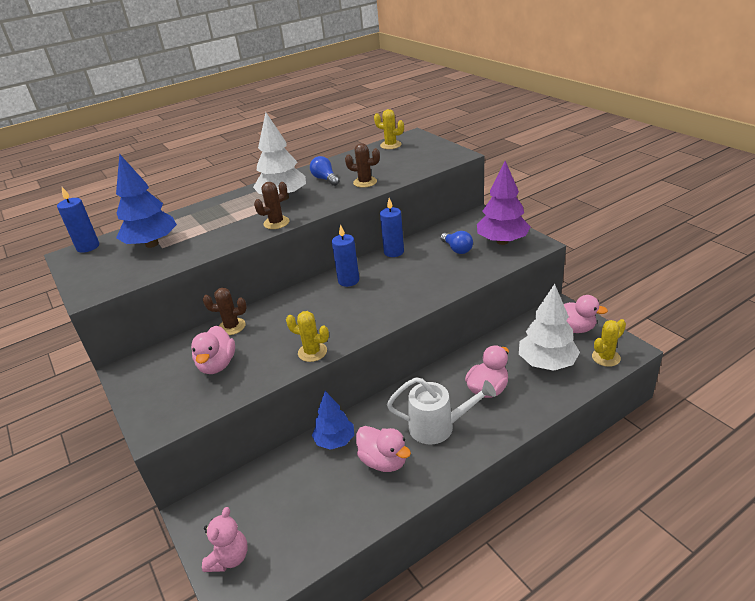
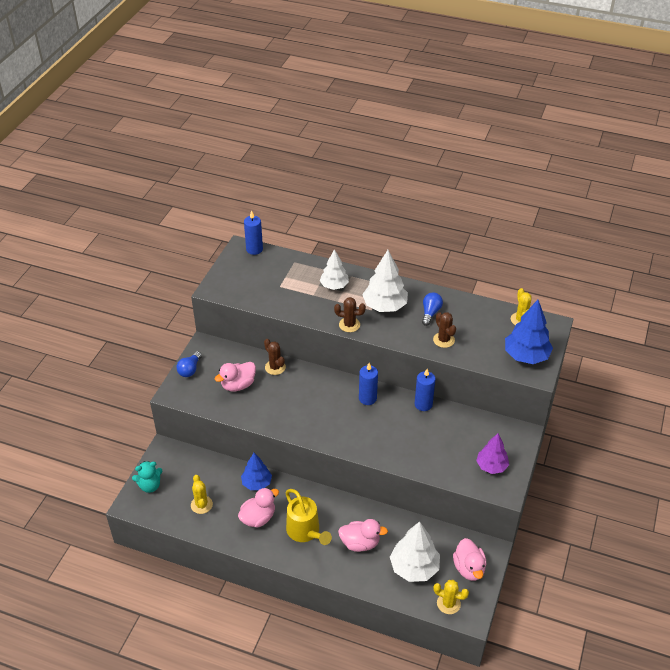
camera: 50 degrees right, 10 degrees up
(152, 244) = (279, 278): blue tree -> blue tree (526, 356)
(216, 216) = (334, 286): none -> white tree
(229, 558) = (150, 486): pink teddy bear -> turquoise teddy bear
(312, 352) = (281, 425): yellow cactus -> yellow cactus (201, 505)
(383, 461) = (258, 518): pink duck -> pink duck turned 135 degrees counterclockwise
(439, 427) = (306, 532): white watering can -> yellow watering can
(457, 249) = (457, 442): blue light bulb -> blue light bulb (190, 370)
(502, 241) = (491, 466): purple tree -> purple tree, size x0.66

